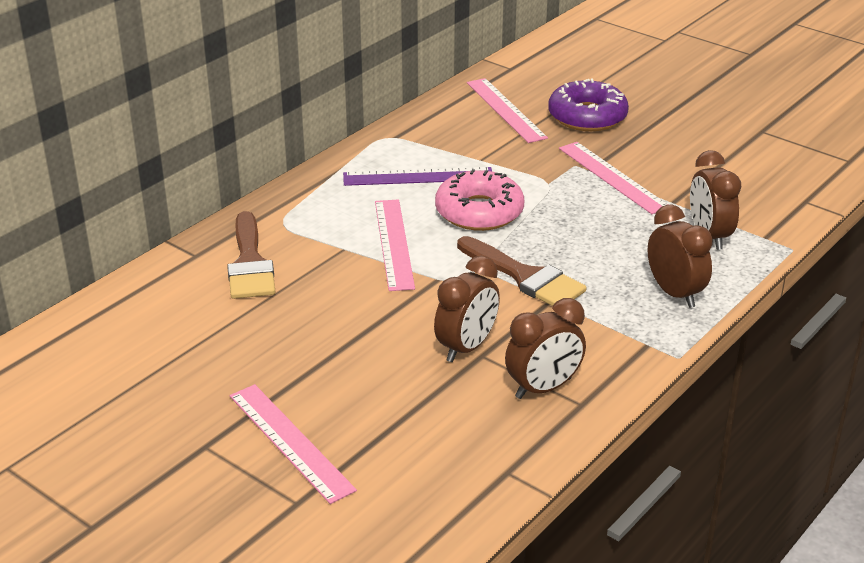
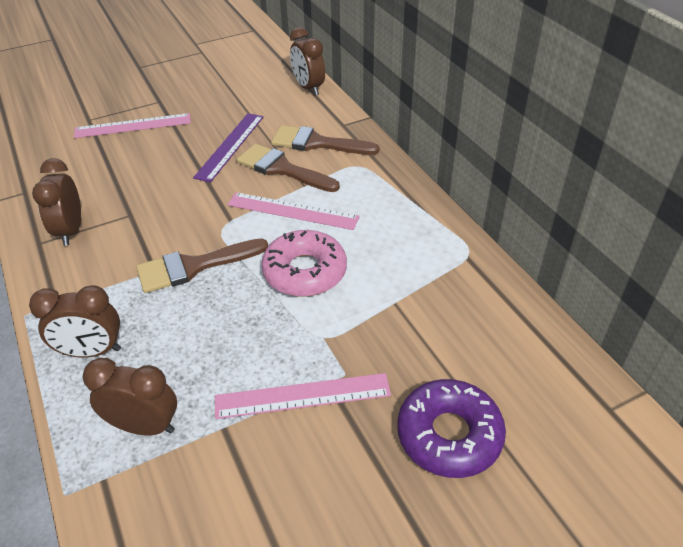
camera: 115 degrees right, 10 degrees up
(320, 273) = (282, 169): none -> brown brush
(418, 177) = (386, 252): purple ruler -> purple ruler (230, 146)
(466, 347) = (143, 210): brown clock -> brown clock (308, 88)
(505, 110) = (495, 361): pink ruler -> none

